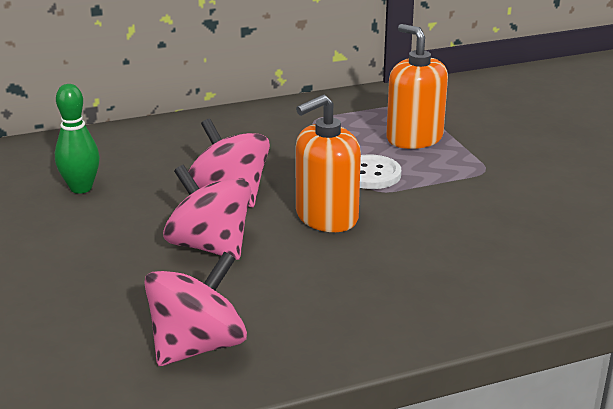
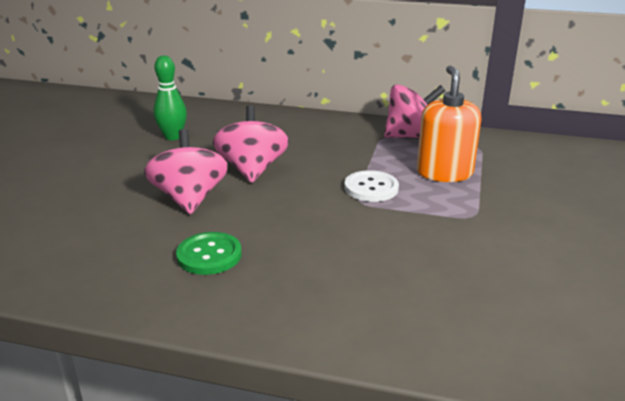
camera: 35 degrees right, 0 degrees up
(198, 346) = (85, 261): pink spinning top -> pink spinning top (411, 137)
(313, 290) = (209, 255): none -> green button
(326, 217) = (294, 207): orange soap dispenser -> none

